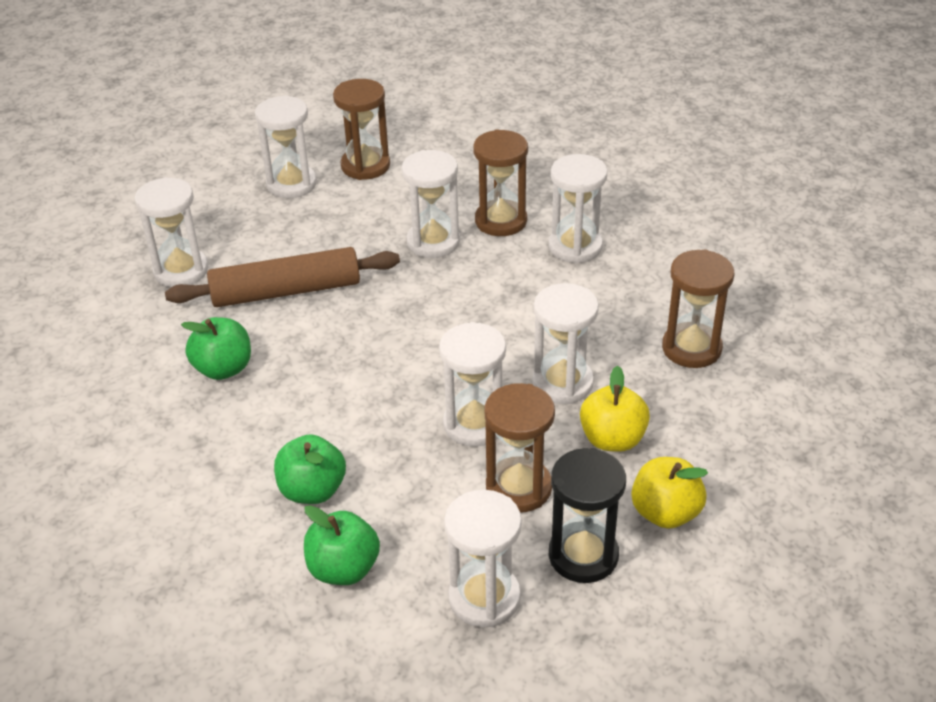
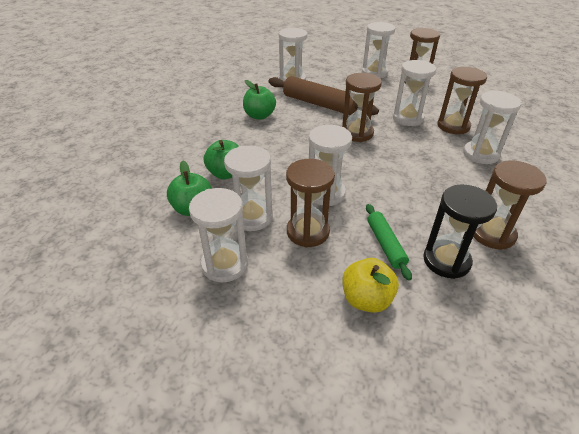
camera: 45 degrees right, 0 degrees up
(399, 309) = (357, 133): none -> brown hourglass
(562, 383) = (393, 204): white hourglass -> white hourglass (252, 217)
(583, 555) = (294, 284): black hourglass -> black hourglass (446, 261)
(612, 439) = (385, 244): yellow apple -> green rolling pin

